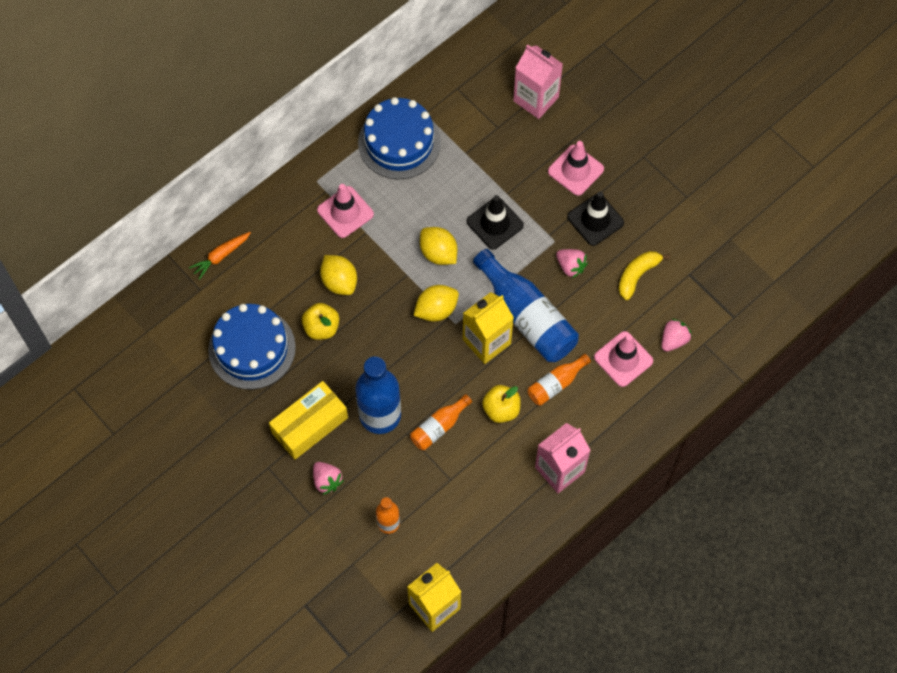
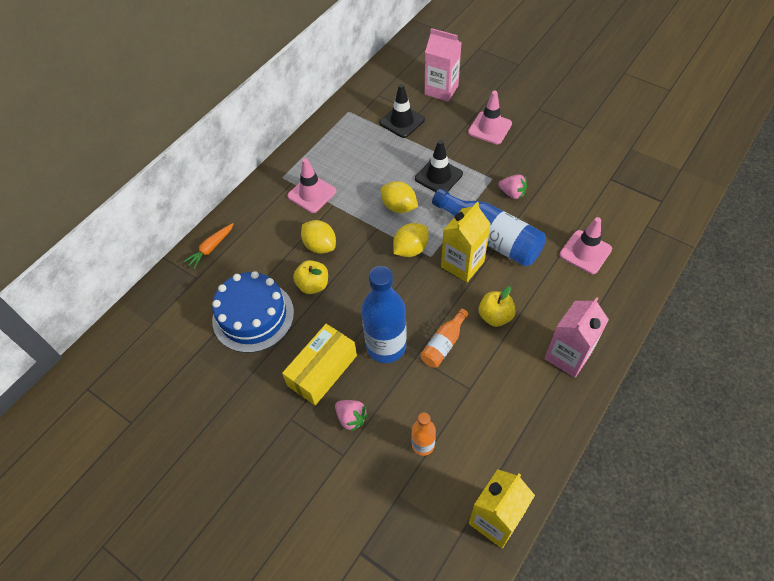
camera: 10 degrees left, 10 degrees down
(399, 142) = (343, 138): blue cake -> none
(556, 384) = (535, 284): orange bottle -> none
(595, 220) = (519, 157): black traffic cone -> black traffic cone (402, 121)
(637, 275) = (569, 188): yellow banana -> none
(673, 340) = (621, 228): pink strawberry -> none

